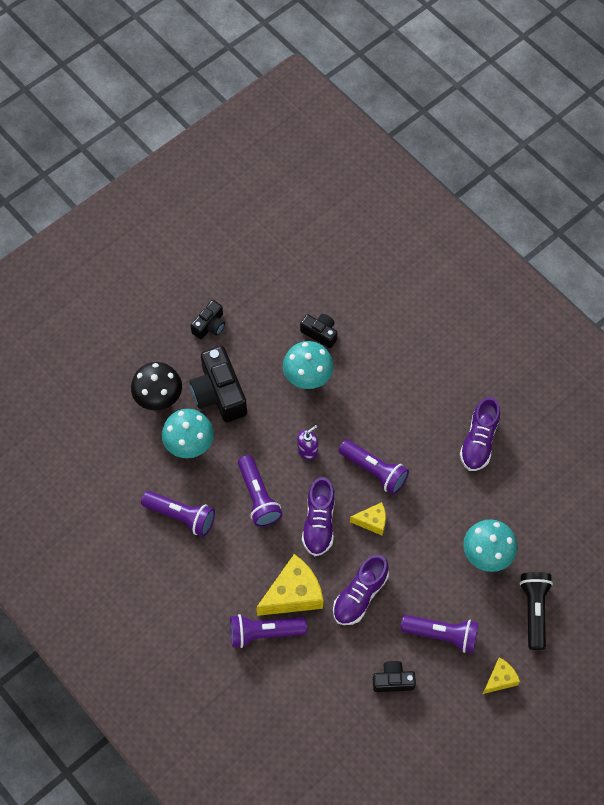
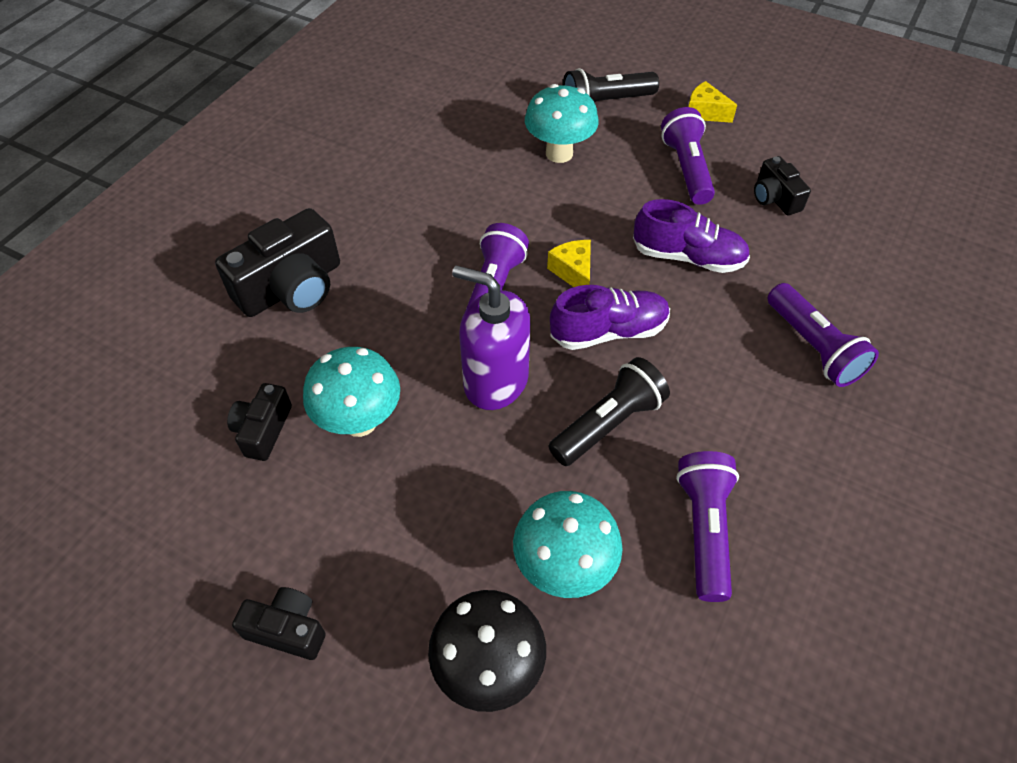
camera: 110 degrees left, 10 degrees down
(219, 393) = (437, 554): black camera -> black camera (292, 287)
(258, 497) = (608, 423): purple flashlight -> black flashlight
(293, 594) = (734, 330): yellow cheese -> none
(307, 450) = (495, 381): purple soap dispenser -> purple soap dispenser, size x1.92
(479, 441) = (399, 193): purple shoe -> none

